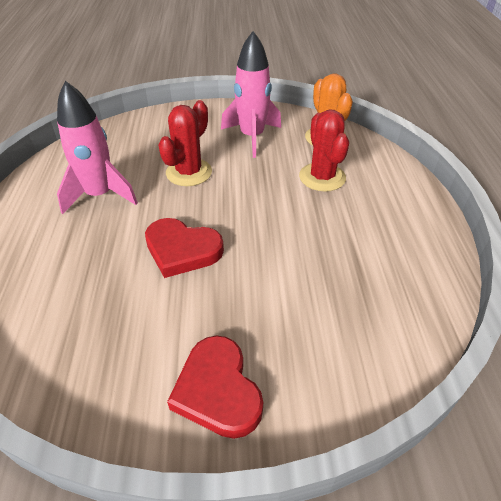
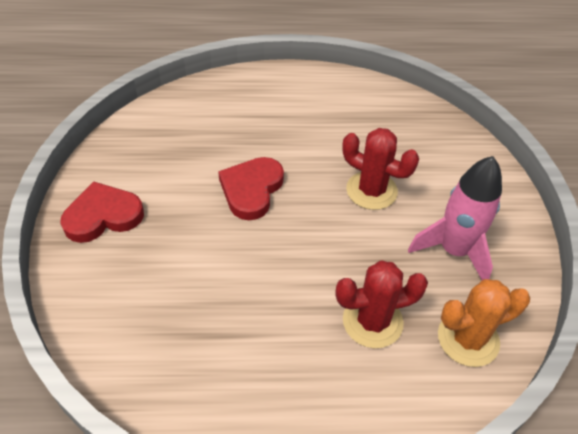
camera: 90 degrees right, 5 degrees up
(100, 195) = (330, 127): pink rocket -> none

